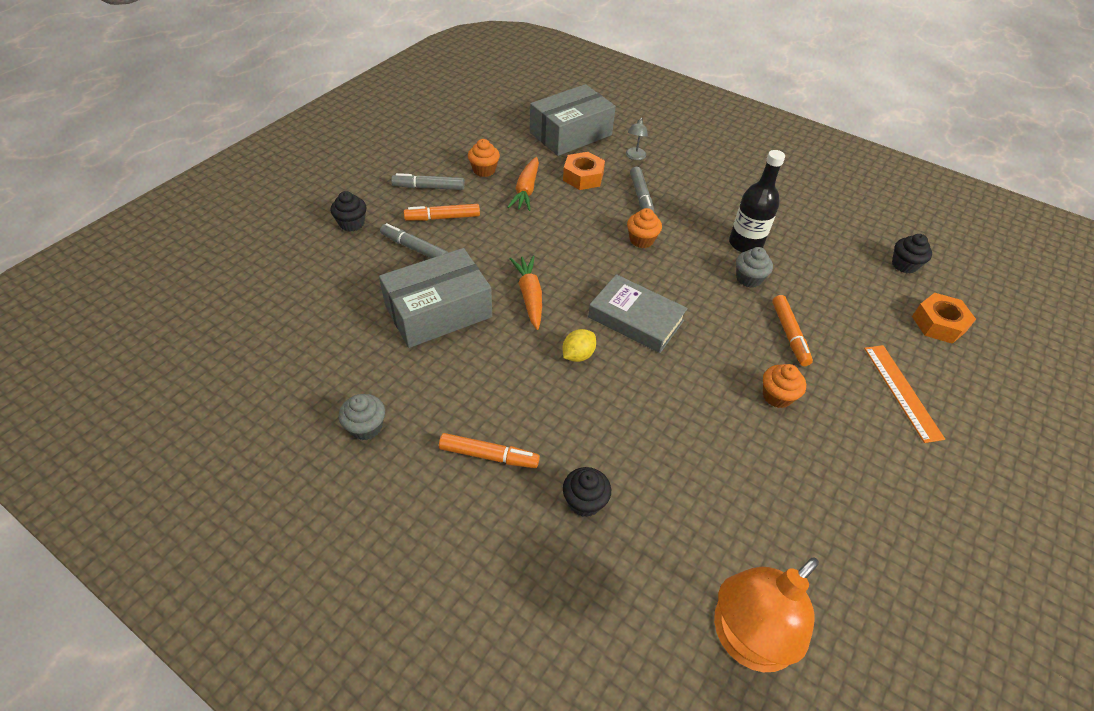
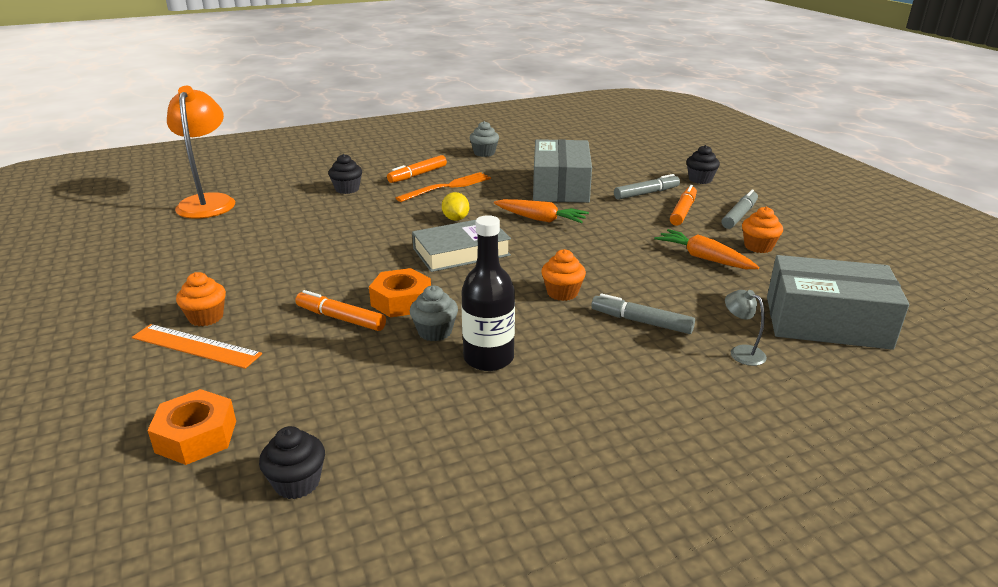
camera: 125 degrees right, 20 degrees down
(505, 404) = (448, 187): none -> orange fork
(570, 134) = (826, 322): grey box -> grey box turned 75 degrees counterclockwise
(583, 177) = (711, 298): orange nut -> orange nut (401, 301)
(777, 396) = (300, 279): orange cupcake -> orange cupcake (206, 317)

